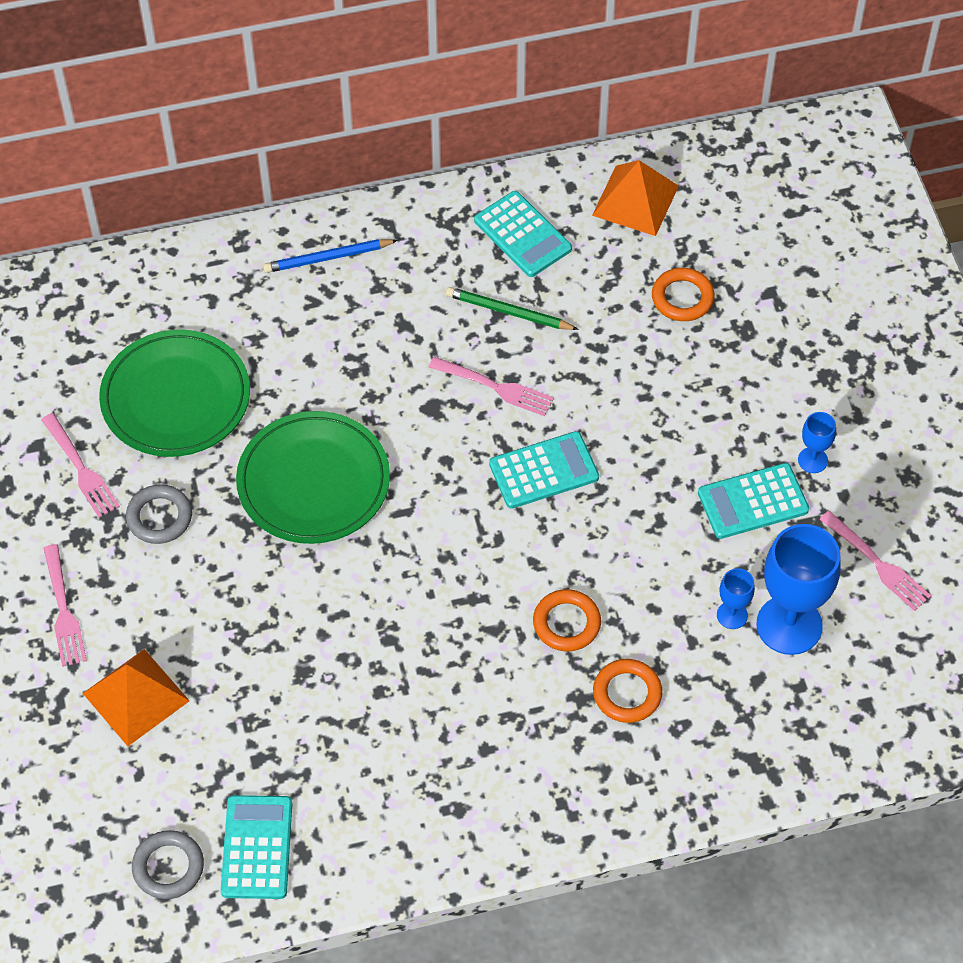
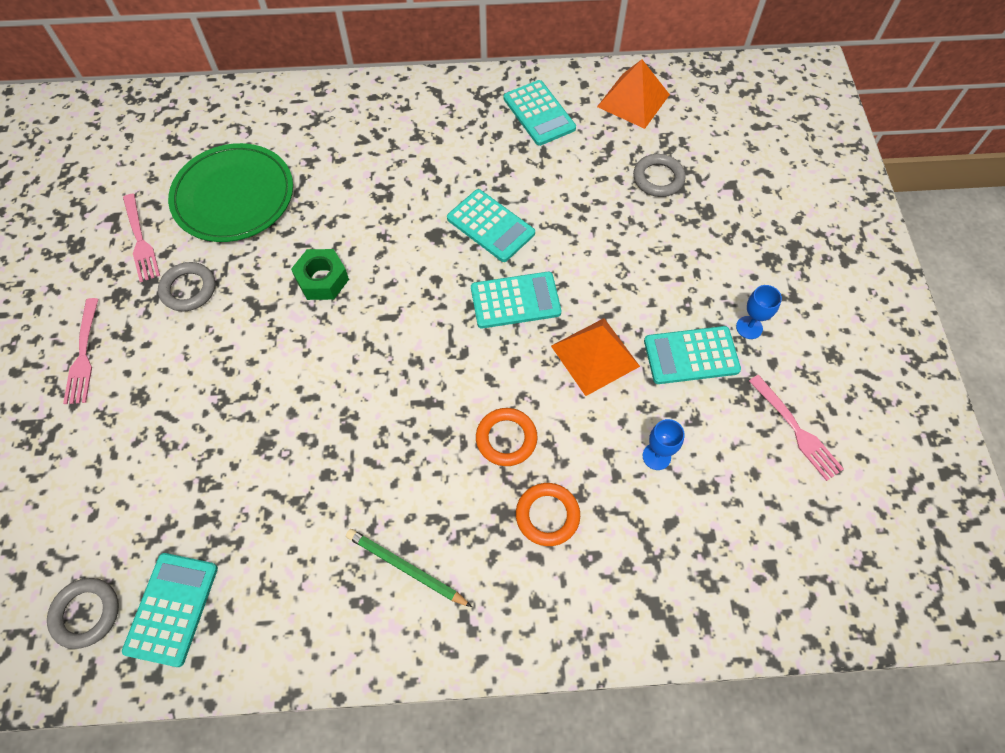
camera: 10 degrees right, 5 degrees up
(136, 696) = (115, 442): orange pyramid -> orange pyramid (595, 355)
(313, 481) = (322, 280): green plate -> green nut
(328, 258) = (383, 109): blue pencil -> none
(495, 387) = (490, 226): pink fork -> turquoise calculator
(509, 312) = (515, 169): green pencil -> green pencil (406, 568)
(682, 298) = (658, 178): orange ring -> grey ring
(789, 625) = (707, 475): blue goblet -> none

